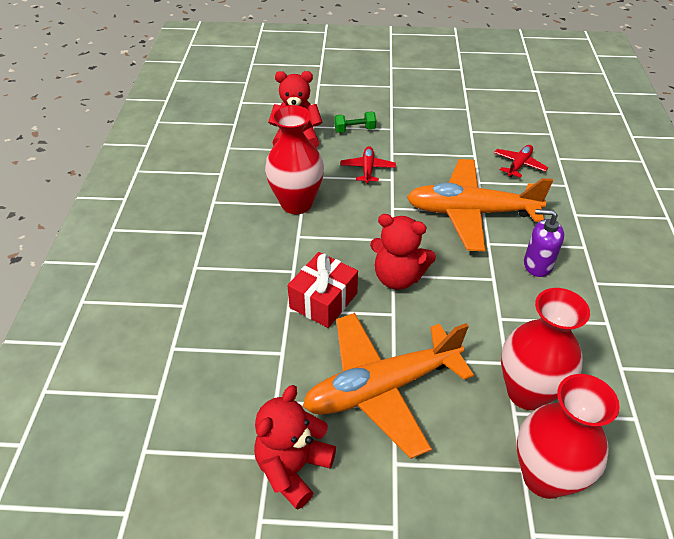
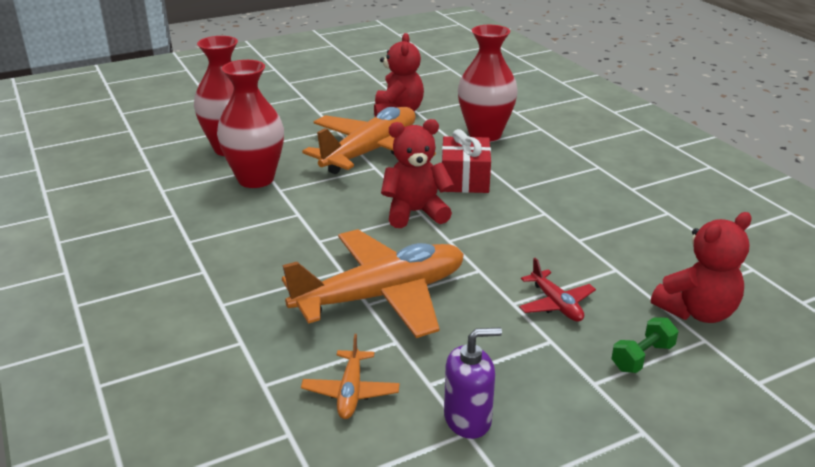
camera: 150 degrees right, 15 degrees down
(296, 204) = (585, 238): red vase -> red vase (485, 134)
(519, 165) = (351, 392): red plane -> orange plane
(537, 264) = (275, 267): purple soap dispenser -> purple soap dispenser (468, 419)

